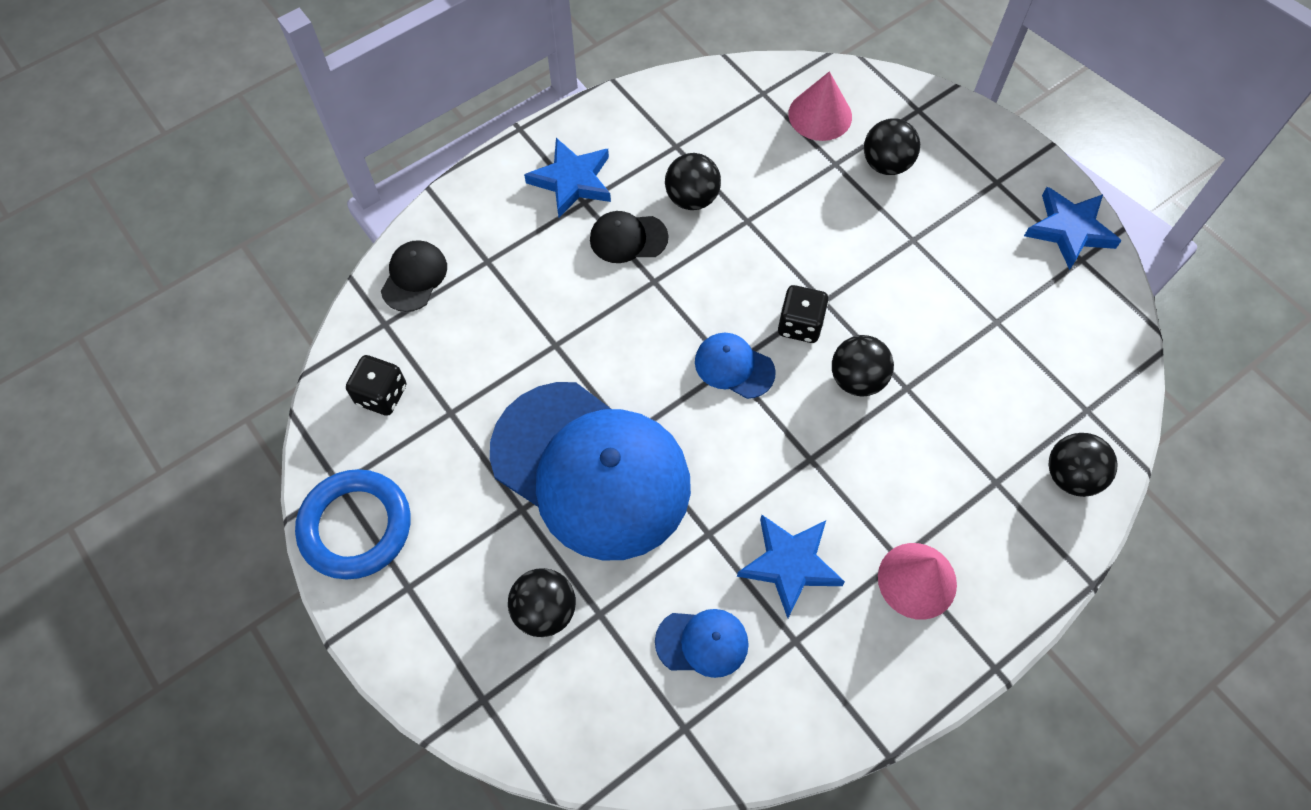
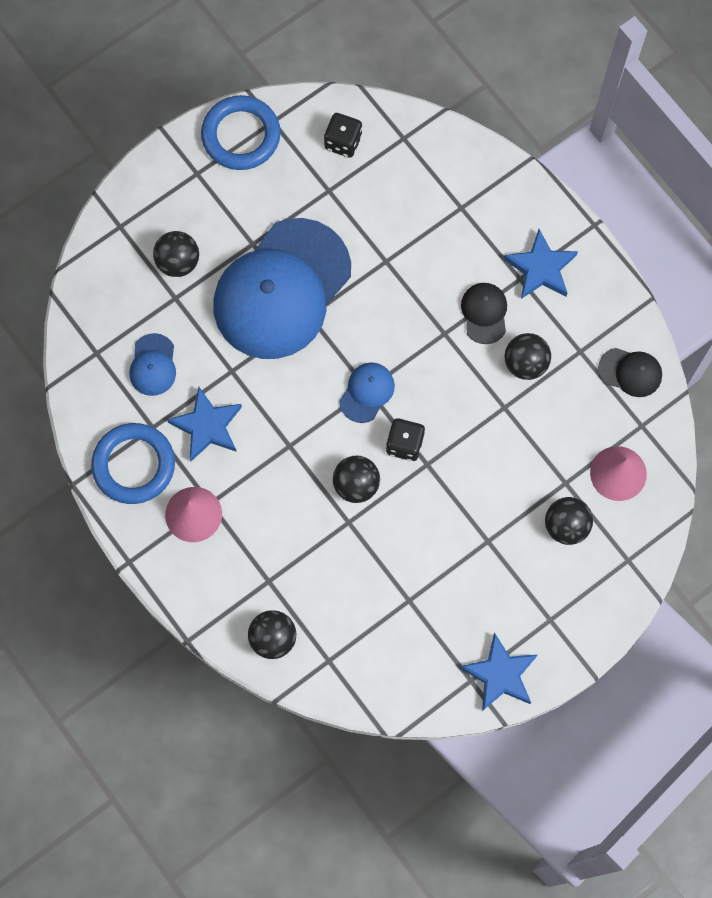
camera: 90 degrees right, 10 degrees up
(414, 277) = (445, 155): black cap -> black cap (630, 372)
(853, 666) = (134, 465): none -> blue ring

